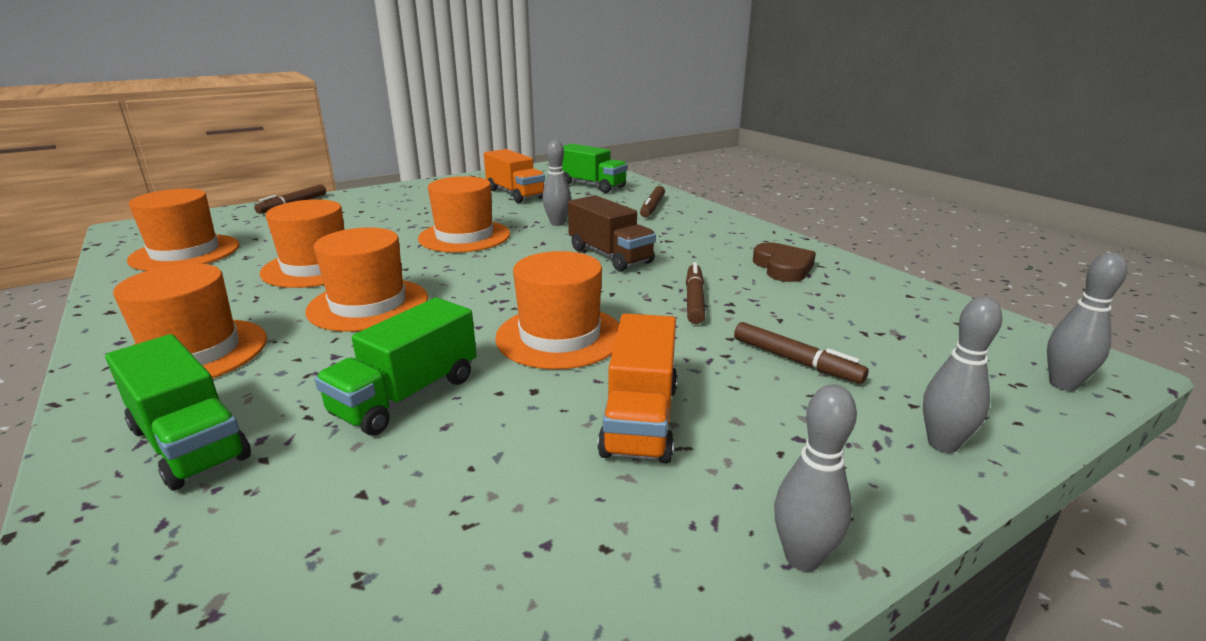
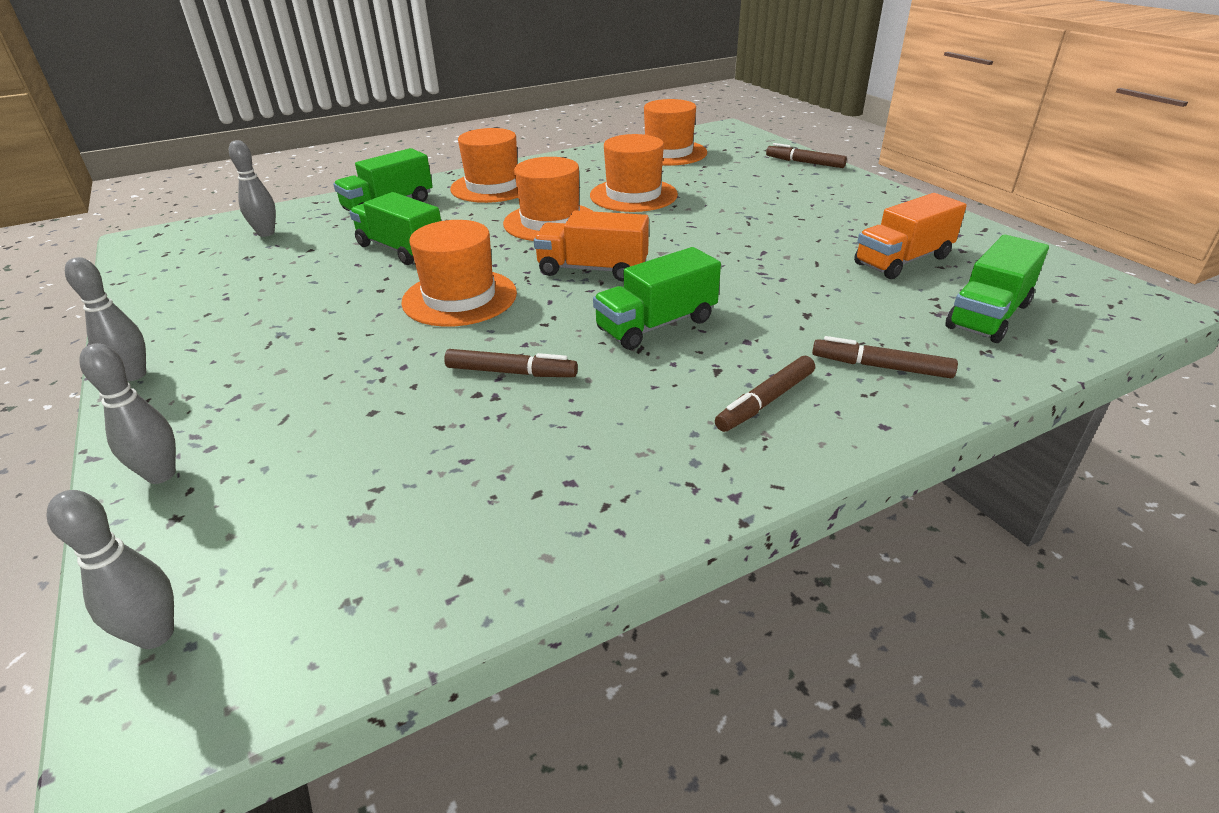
camera: 95 degrees right, 10 degrees up
(464, 236) = (718, 243): orange hat -> none
(557, 223) = (776, 291): grey bowling pin -> grey bowling pin (266, 233)
(610, 255) = (656, 325): brown truck -> green truck
(640, 419) = (313, 329): orange truck -> orange truck (592, 269)
(783, 267) = (601, 461): brown heart -> none
(795, 361) = (346, 418): brown marker -> brown marker (765, 401)

